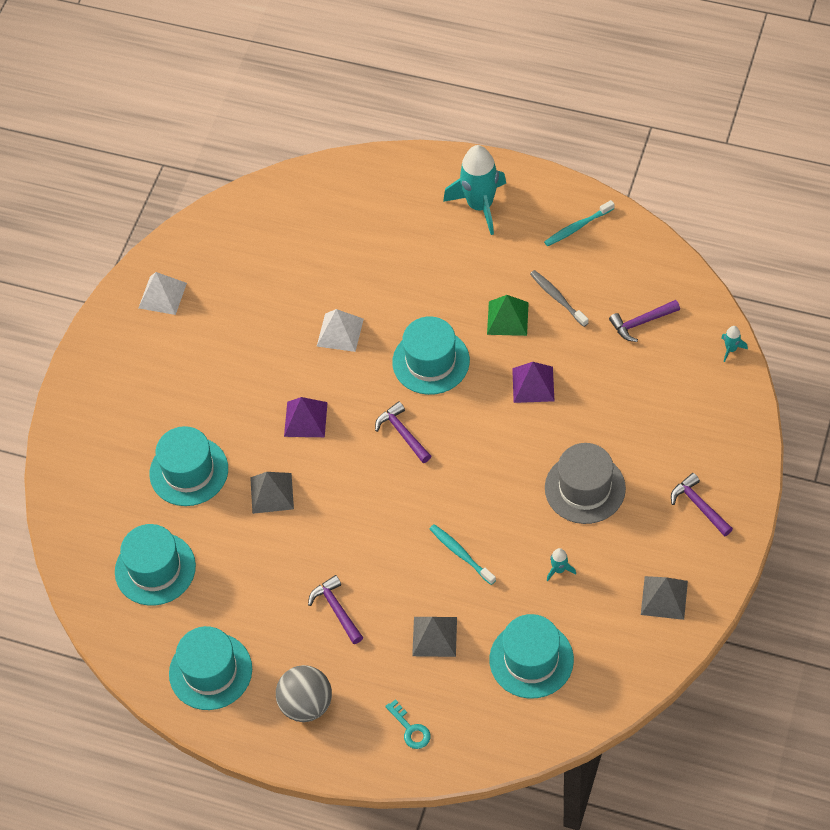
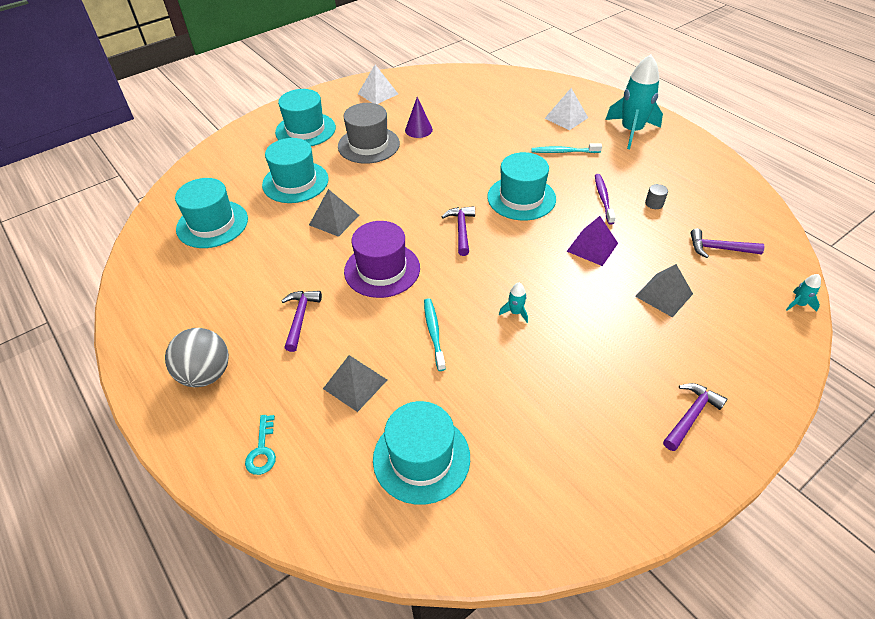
camera: 30 degrees right, 10 degrees down
(210, 671) = (170, 307): turquoise hat -> turquoise hat (305, 130)
(256, 326) = (418, 130): none -> purple cone
(305, 419) = (400, 190): purple pyramid -> none
(340, 332) = (470, 155): white pyramid -> white pyramid (566, 118)
(365, 520) = (382, 269): none -> purple hat
(507, 318) = (603, 198): green pyramid -> purple toothbrush
(557, 298) = (654, 203): grey toothbrush -> grey cylinder
(559, 570) = (510, 394): turquoise rocket -> turquoise rocket (515, 312)
(577, 227) = (701, 170): turquoise toothbrush -> turquoise toothbrush (564, 152)
(585, 488) = (583, 341): grey hat -> grey hat (368, 145)
(664, 597) = (598, 481): grey pyramid -> grey pyramid (664, 295)
(699, 506) = (691, 416): purple hammer -> purple hammer turned 45 degrees clockwise

